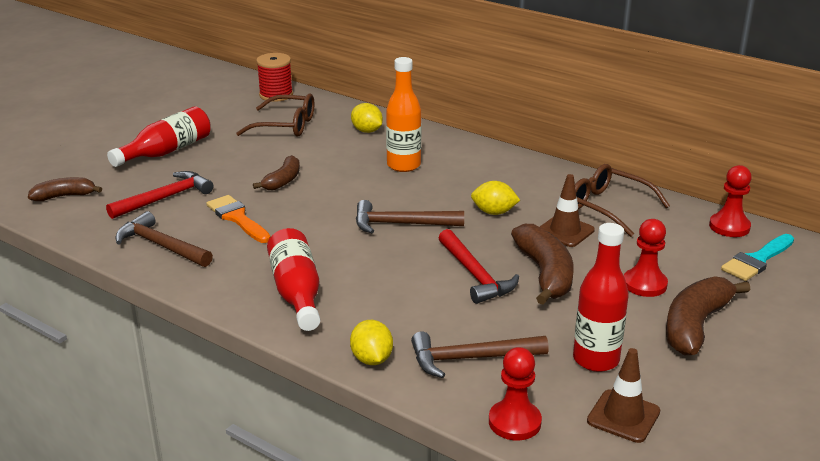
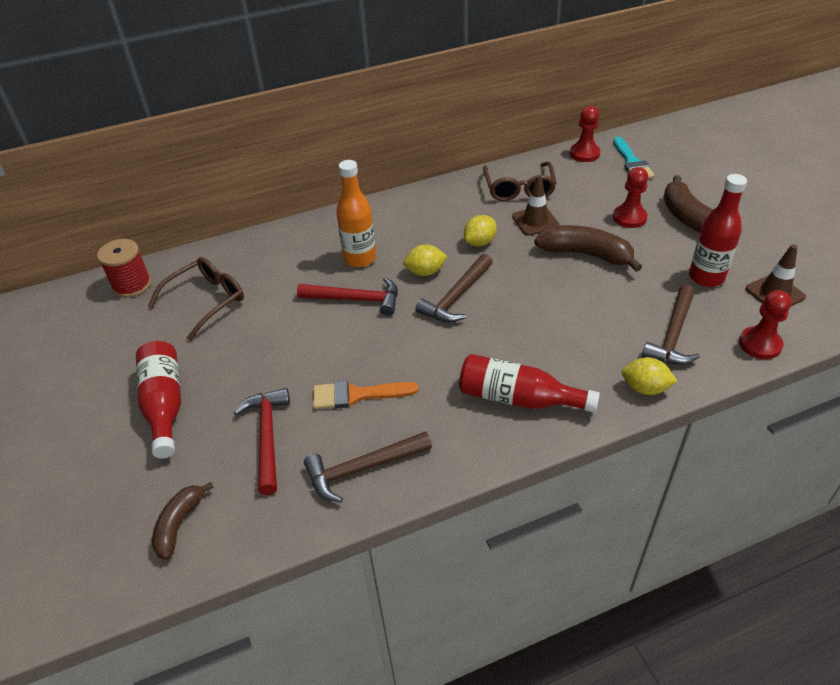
camera: 55 degrees left, 15 degrees up
(283, 181) = (315, 340): brown banana -> none
(367, 131) = (275, 255): yellow lemon -> yellow lemon (425, 272)
(475, 275) = (563, 288): red hammer -> red hammer (356, 299)
(608, 207) = (519, 189): brown glasses -> brown glasses turned 75 degrees counterclockwise

